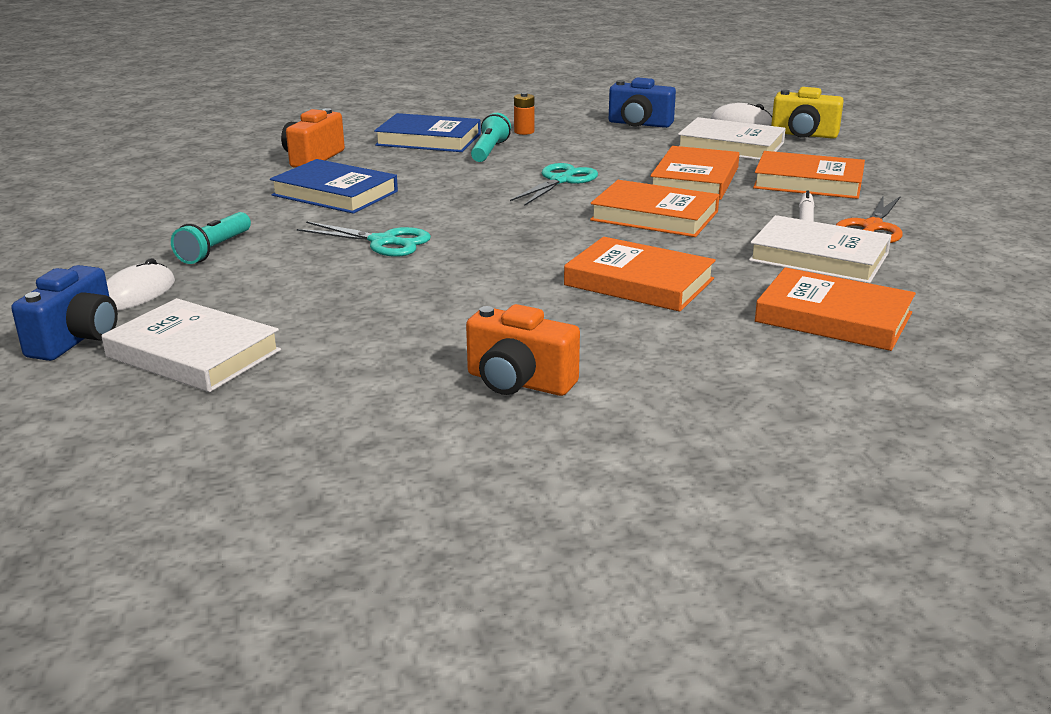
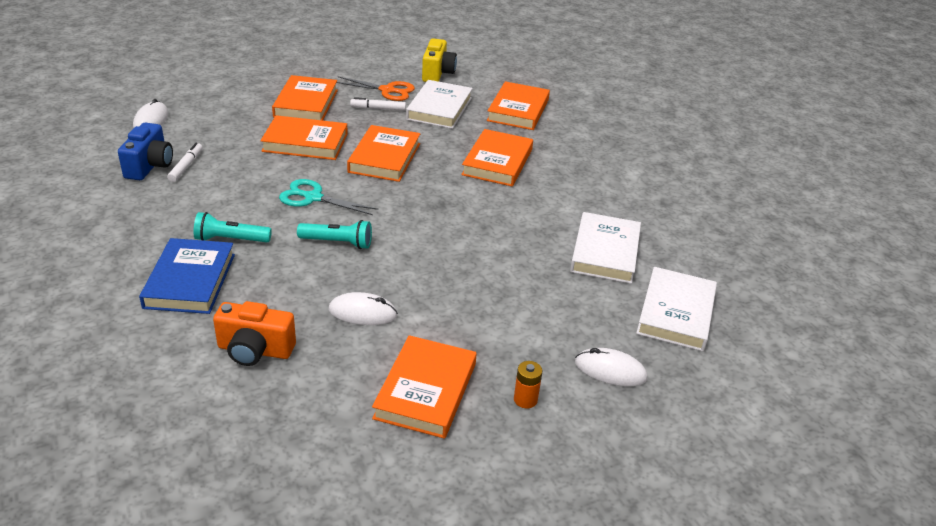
camera: 105 degrees left, 10 degrees up
(77, 339) = (690, 375): blue camera -> none
(199, 210) = (425, 391): none -> orange book
(214, 249) = (513, 352): turquoise flashlight -> turquoise flashlight (337, 242)
(335, 193) = (363, 312): blue book -> white mouse
(383, 242) = (467, 266): turquoise scissors -> none
(519, 382) = (636, 193): orange camera -> none
(524, 132) = (167, 225): orange battery -> orange battery (525, 399)
(638, 135) = (186, 166): none -> white marker
(730, 146) = (220, 127): white book -> white book (605, 252)
(804, 135) = (191, 98): yellow camera -> yellow camera (437, 73)

